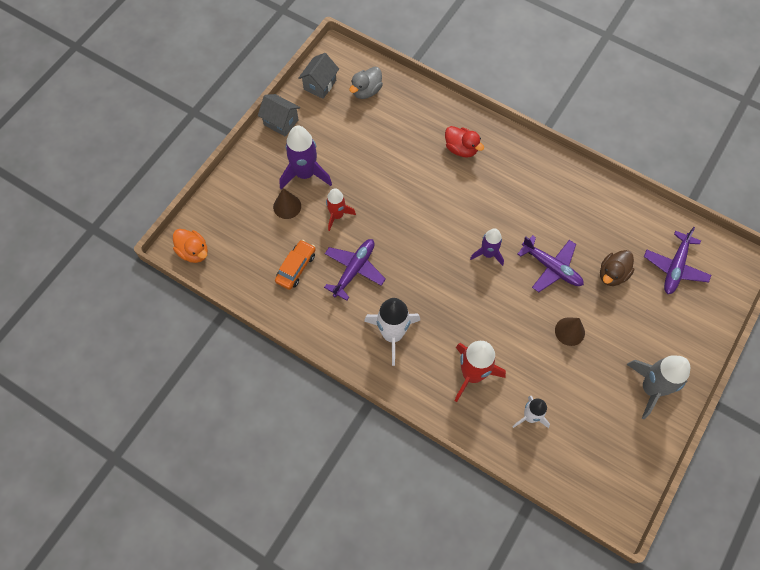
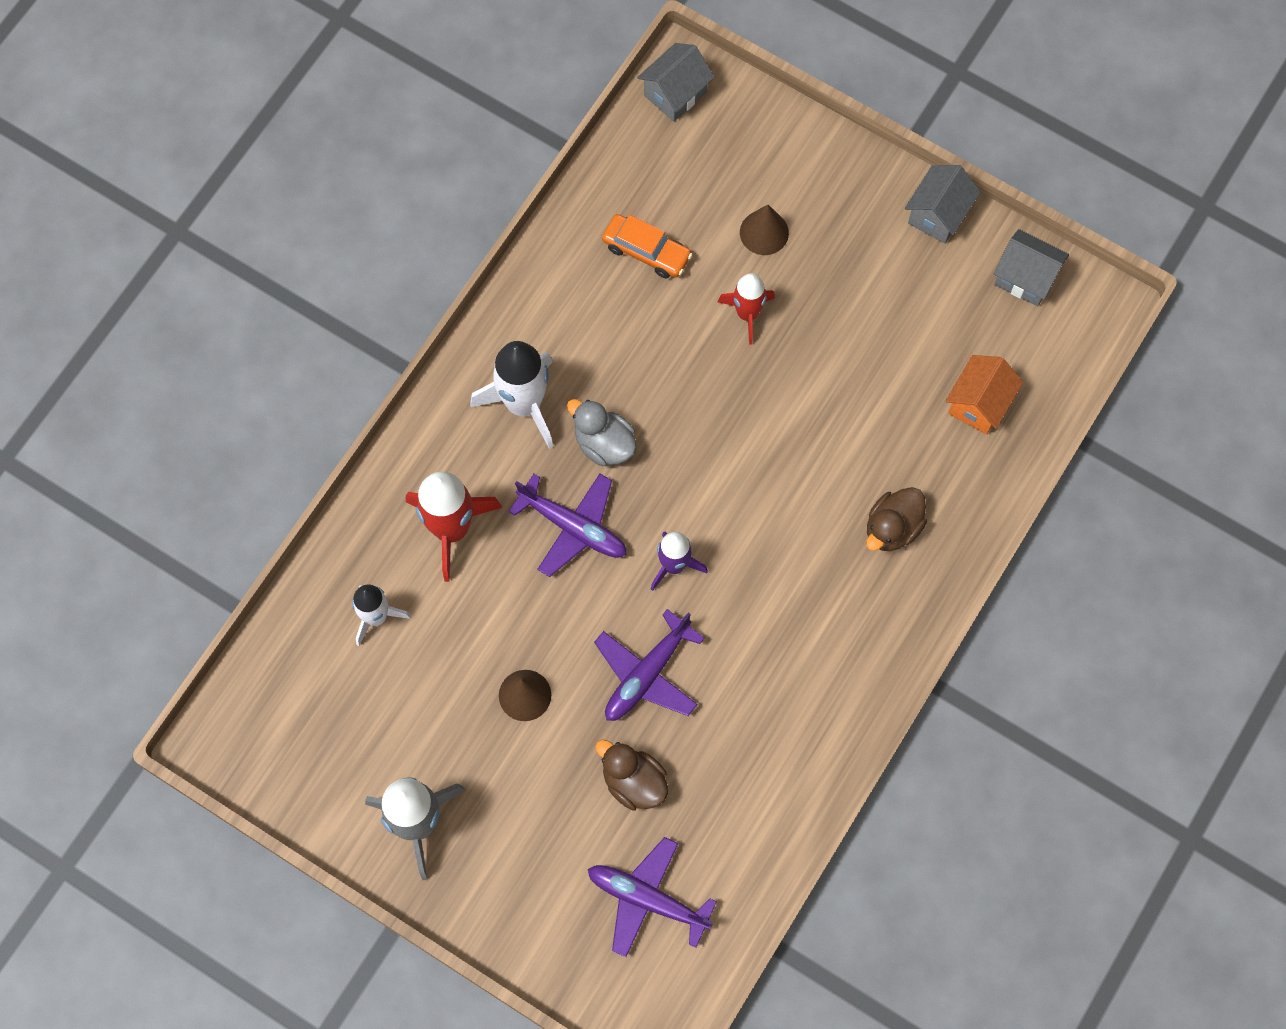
camera: 90 degrees right, 5 degrees up
(194, 252) = (675, 94): orange duck -> grey house
(305, 174) = (830, 259): purple rocket -> none
(354, 270) = (642, 343): purple plane -> purple plane (573, 527)
(366, 91) = (1015, 360): grey duck -> grey duck (604, 443)
(391, 108) = (979, 404): none -> orange house
(461, 149) = (892, 528): red duck -> brown duck

